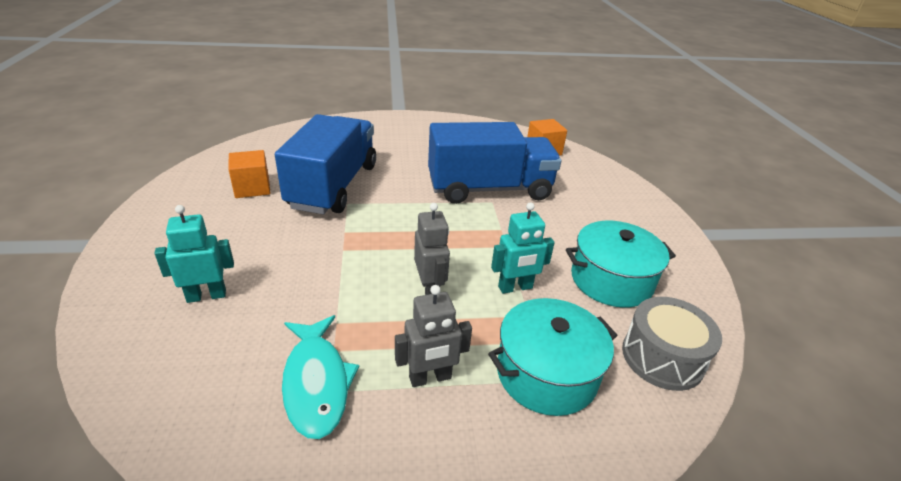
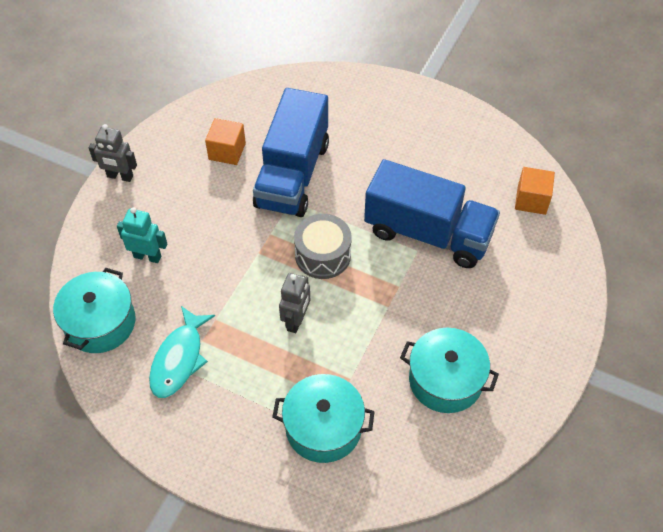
camera: 35 degrees right, 20 degrees up
(170, 390) = (100, 323): none -> turquoise pot
(333, 186) = (292, 174): blue truck -> blue truck turned 150 degrees clockwise
(430, 378) = (247, 391): grey robot -> grey robot (120, 176)
(515, 288) = (361, 350): turquoise robot -> none
(662, 357) = (417, 460): grey drum -> grey drum (323, 255)

